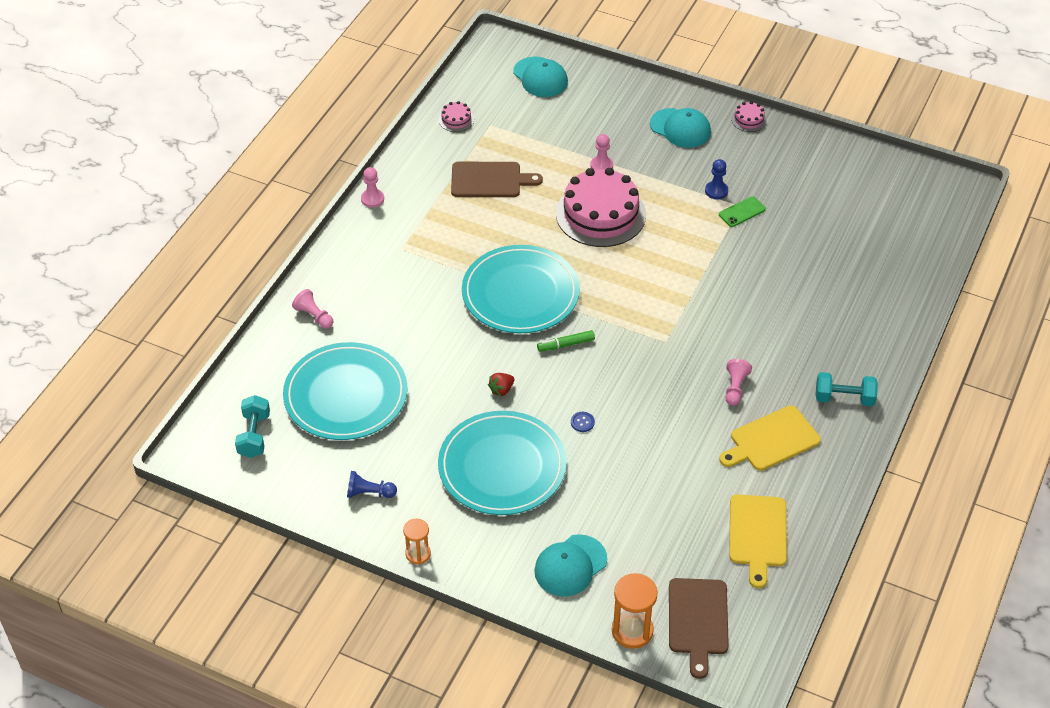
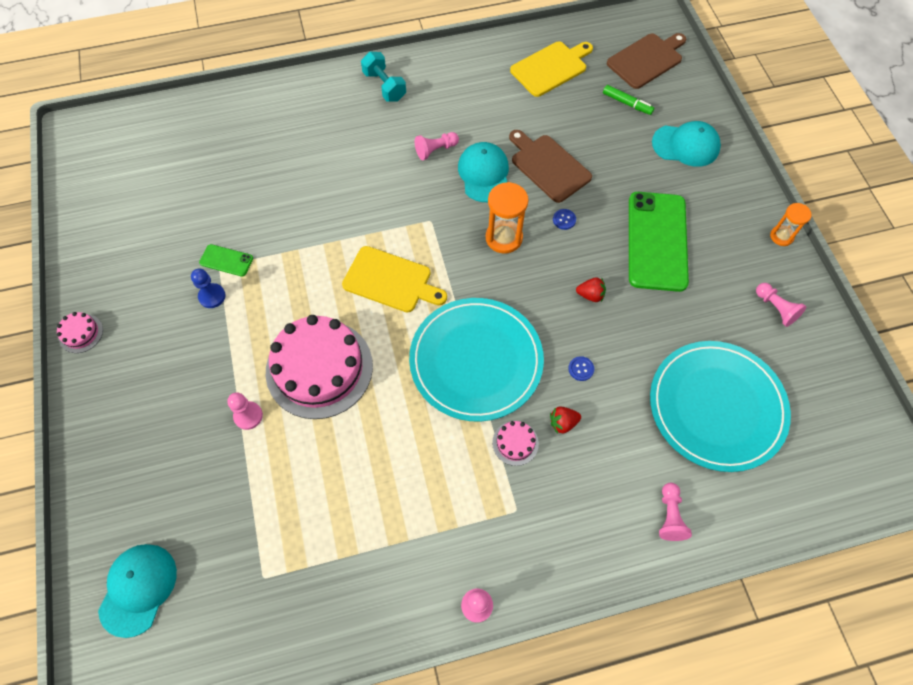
camera: 130 degrees left, 15 degrees up
(254, 435) = (829, 442): turquoise dumbbell -> none
(369, 493) = (775, 308): blue pawn -> pink pawn
(428, 307) = (563, 423): none -> red strawberry
(453, 343) = (581, 369): none -> blue button
(456, 119) = (281, 625): pink cake -> pink cake (515, 443)
(489, 180) = (352, 506): brown cutting board -> brown cutting board (548, 166)
(502, 466) = (657, 241): turquoise plate -> green phone
(565, 344) = (500, 284): green marker -> green marker (627, 103)
(632, 631) = (691, 85): orange hourglass -> orange hourglass (504, 238)
(680, 128) = (136, 384): turquoise cap -> turquoise cap (484, 174)
(771, 440) = (464, 104): yellow cutting board -> yellow cutting board (390, 281)

